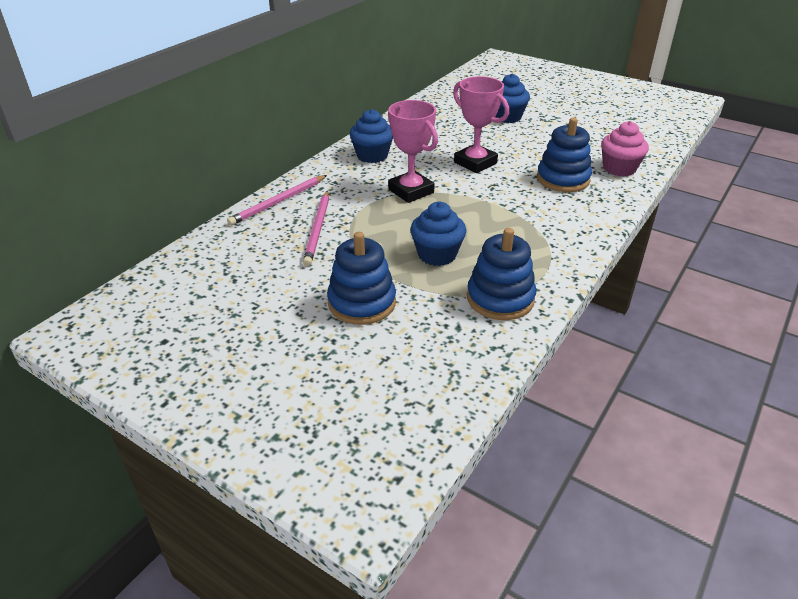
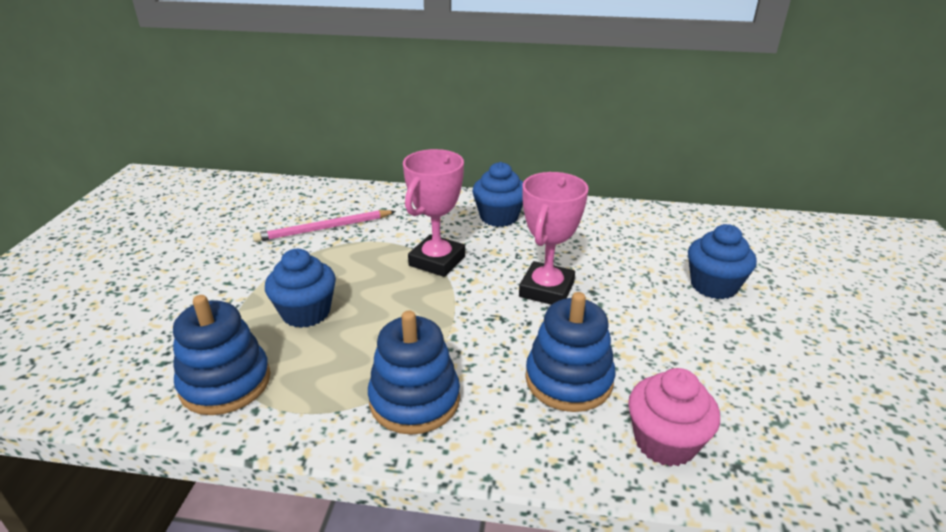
camera: 65 degrees right, 5 degrees down
(278, 202) = (363, 196): pink pencil -> none
(362, 303) = (199, 288): blue stacking toy -> blue stacking toy (414, 400)

